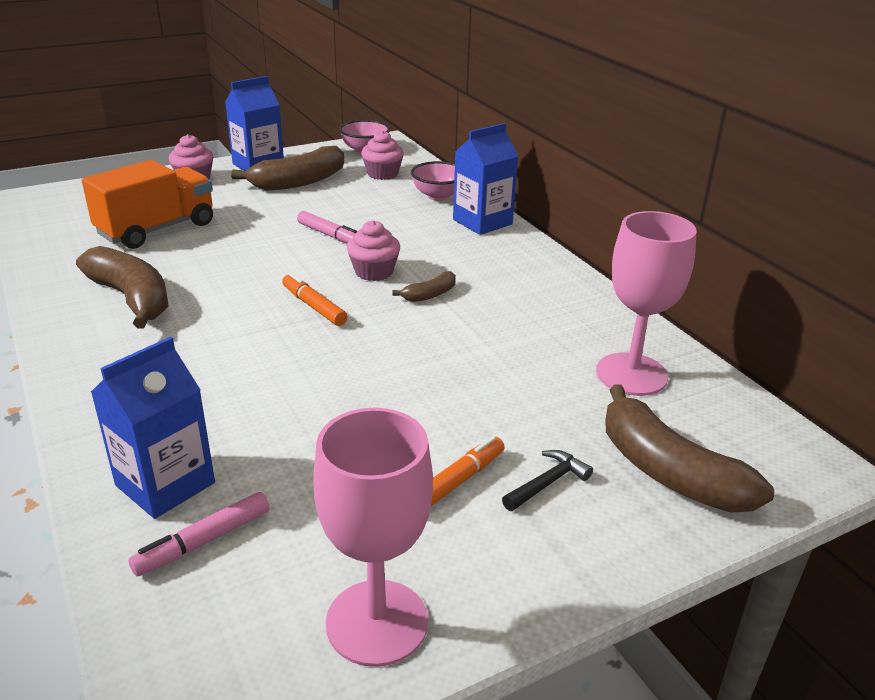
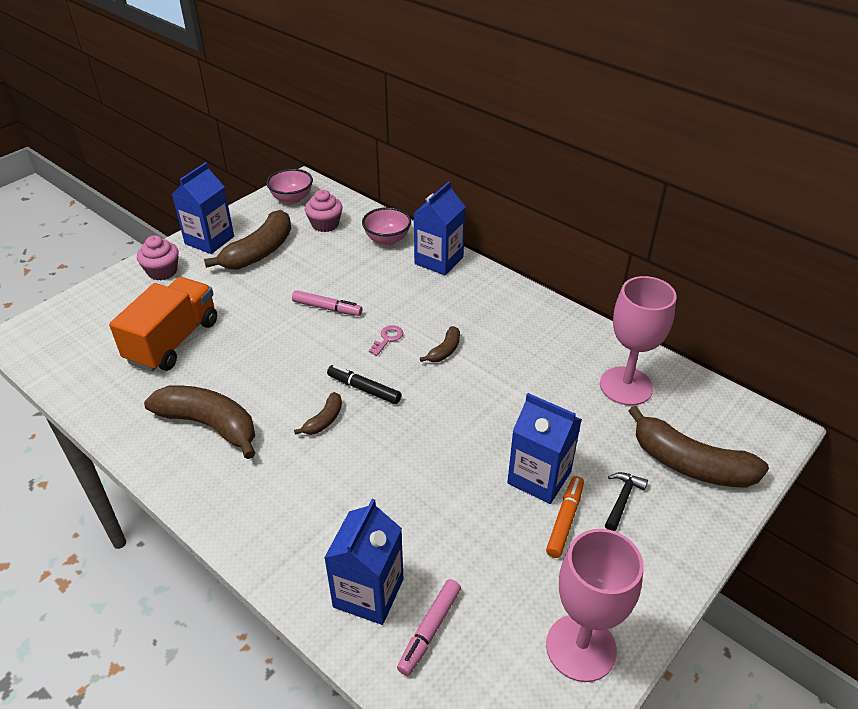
camera: 20 degrees left, 10 degrees up
(249, 322) = (324, 420): none -> brown banana
(314, 306) = (364, 389): orange marker -> black marker
(374, 272) = (387, 339): pink cupcake -> pink key
(454, 432) = (539, 477): none -> blue carton

